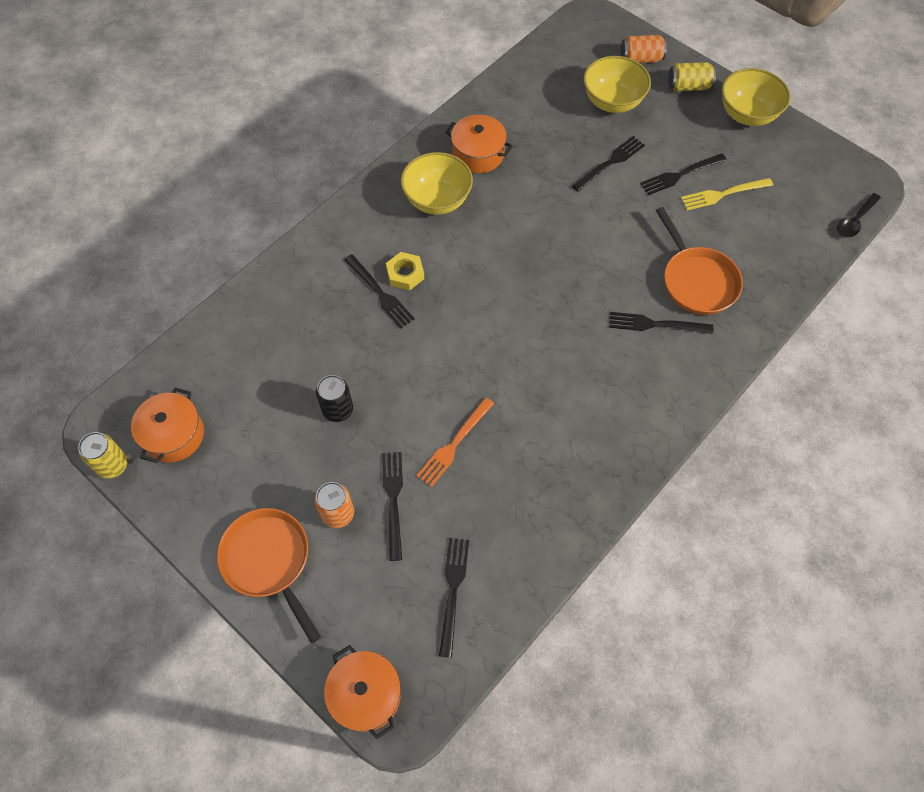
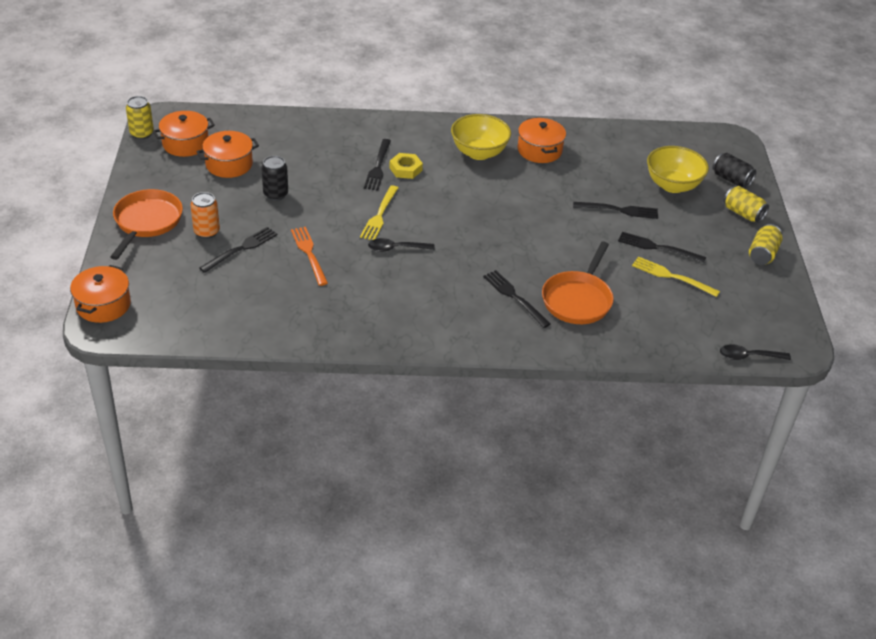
camera: 45 degrees right, 20 degrees down
(249, 418) = (229, 164): none -> orange pot
(452, 345) = (379, 215): none -> yellow fork
(453, 590) = (208, 305): black fork -> none
(454, 444) = (309, 253): orange fork -> orange fork turned 75 degrees clockwise
(511, 366) = (396, 248): none -> black spoon
(641, 59) = (731, 179): orange can -> black can
(747, 114) = (762, 254): yellow bowl -> yellow can

